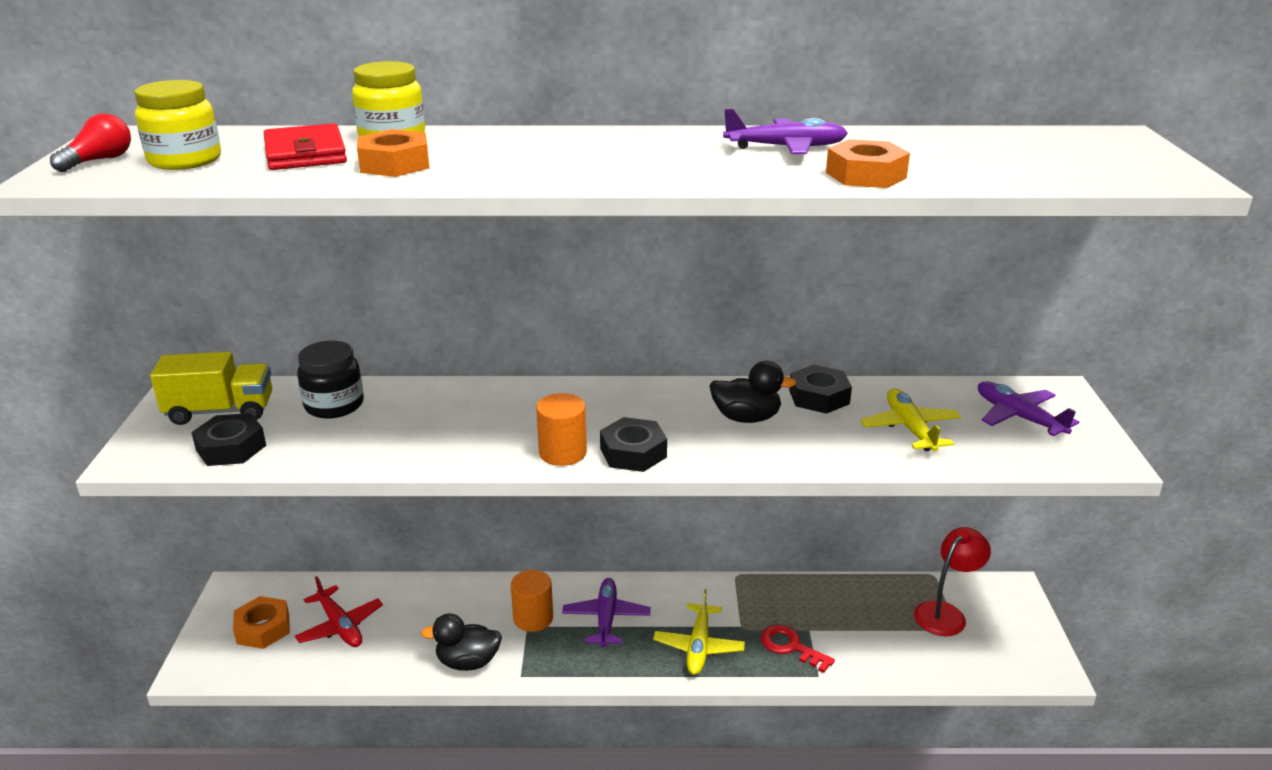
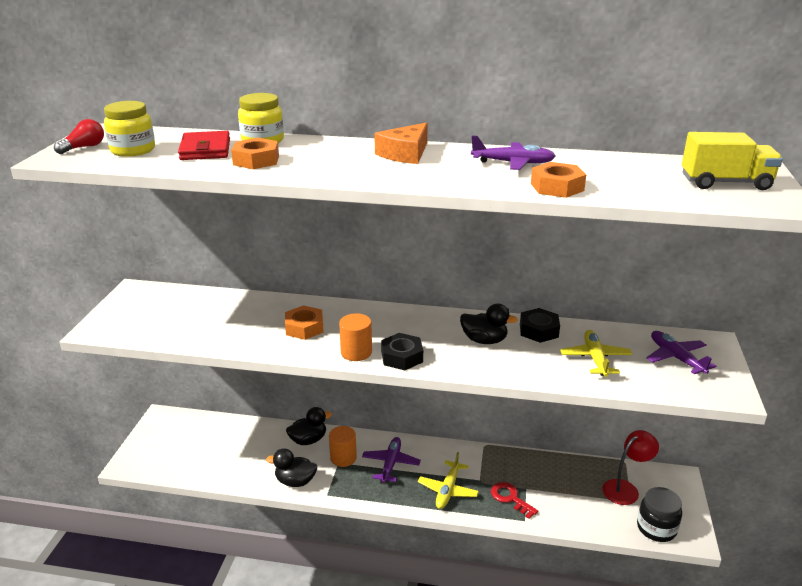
camera: 10 degrees right, 0 degrees up
(220, 411) = (153, 305): yellow truck -> yellow truck (725, 183)
(231, 448) = (154, 329): black nut -> none
(263, 628) = (174, 444): orange nut -> orange nut (304, 328)
(334, 405) = (222, 307): black jar -> black jar (656, 528)
(340, 626) = (221, 448): red plane -> none
(474, 598) = (308, 440): none -> black duck
(621, 143) = (405, 154): none -> orange cheese

